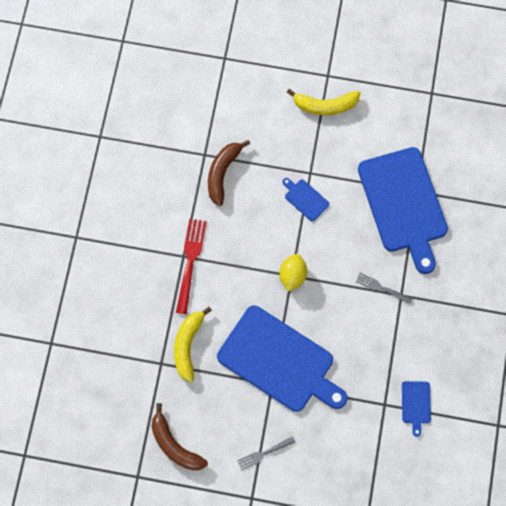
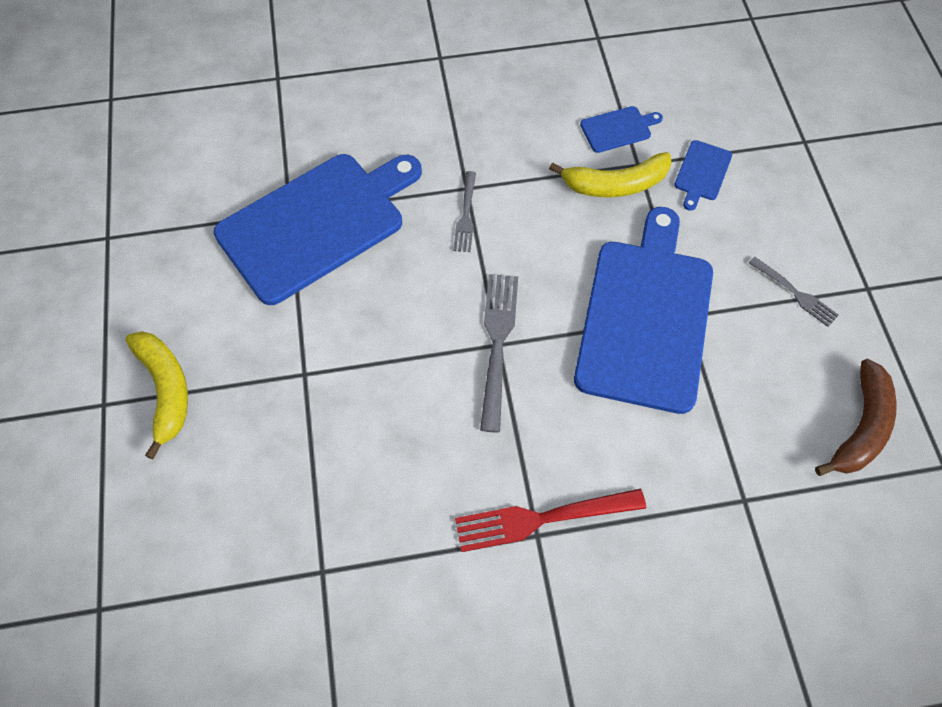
camera: 110 degrees left, 10 degrees down
(188, 345) = (690, 466): yellow banana -> yellow banana (615, 184)
(222, 173) = (349, 523): brown banana -> none
(292, 275) = (497, 343): yellow lemon -> grey fork
(305, 199) = (355, 366): blue cutting board -> blue cutting board (702, 173)

